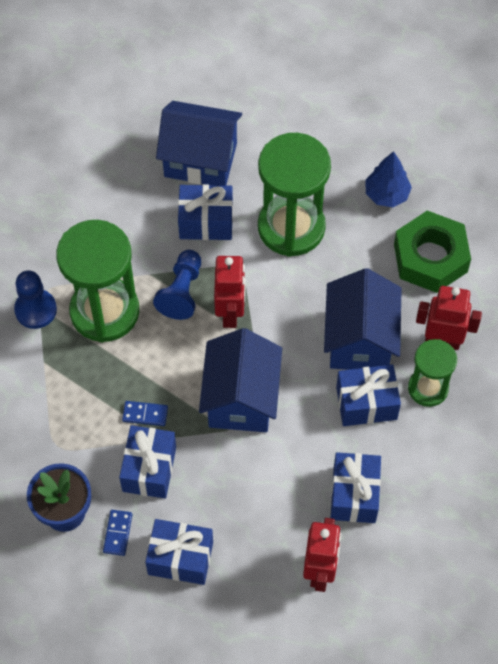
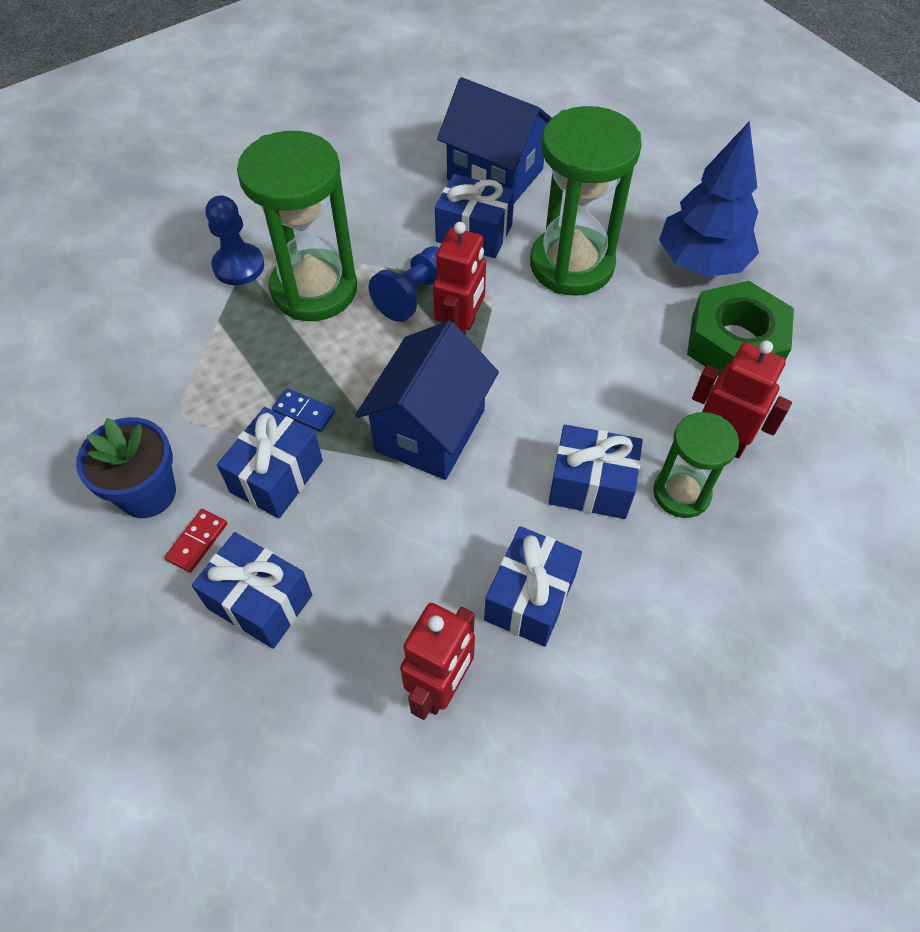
camera: 20 degrees right, 5 degrees down
(118, 533) = (197, 542): blue domino -> red domino
(360, 340) = (610, 408): blue house -> none
(386, 194) = (701, 262): blue tree -> blue tree, size x1.63

